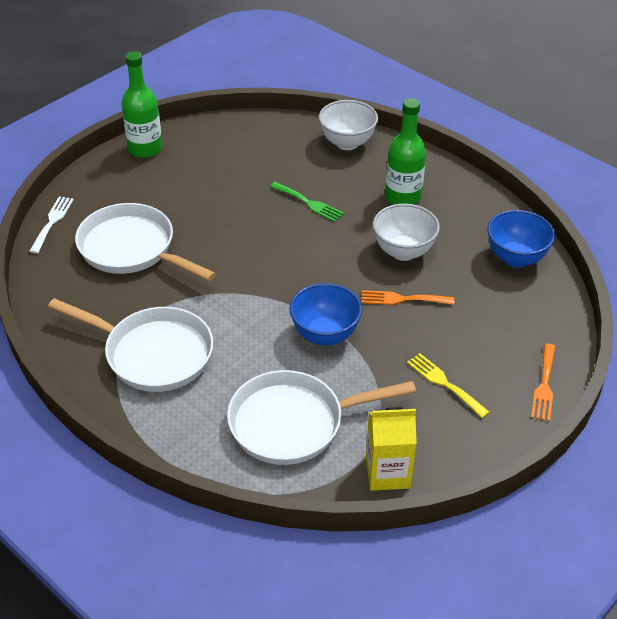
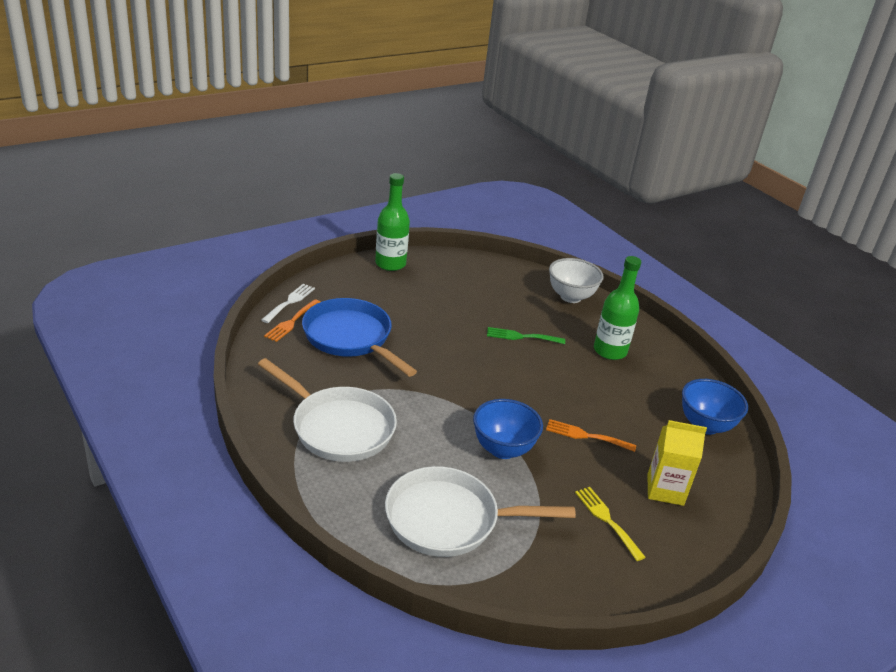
camera: 10 degrees right, 10 degrees down
(132, 249) = (351, 338): white pan -> blue pan
(309, 203) = (521, 336): green fork -> green fork turned 135 degrees clockwise
(387, 473) = (527, 589): yellow carton -> yellow carton (665, 490)
(403, 251) = (598, 396): white bowl -> none
(544, 385) = (707, 546): orange fork -> orange fork (292, 322)

